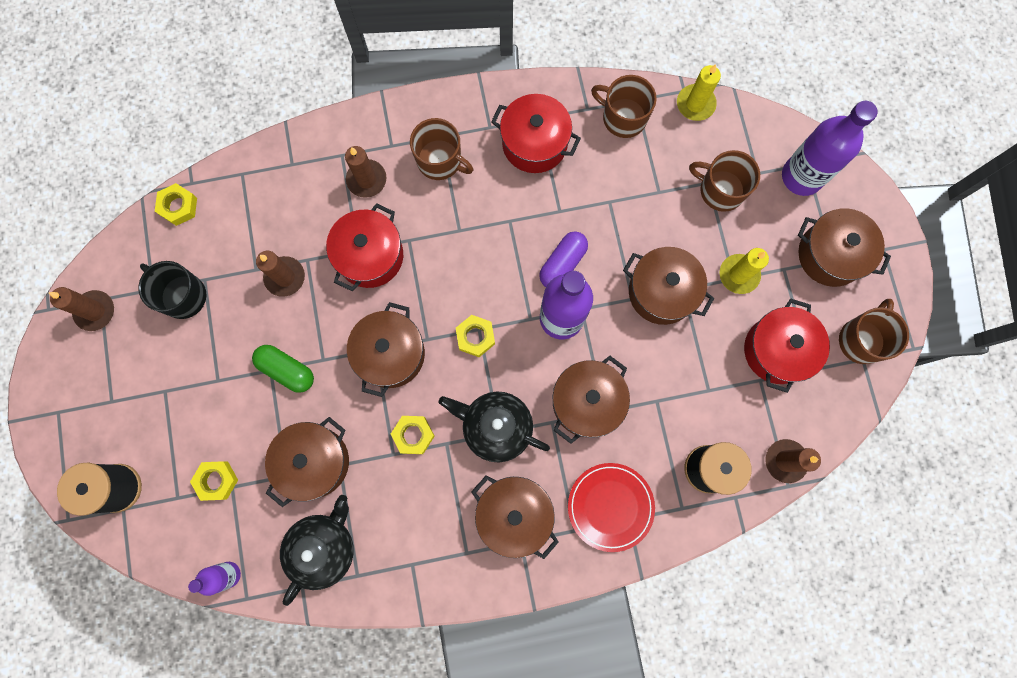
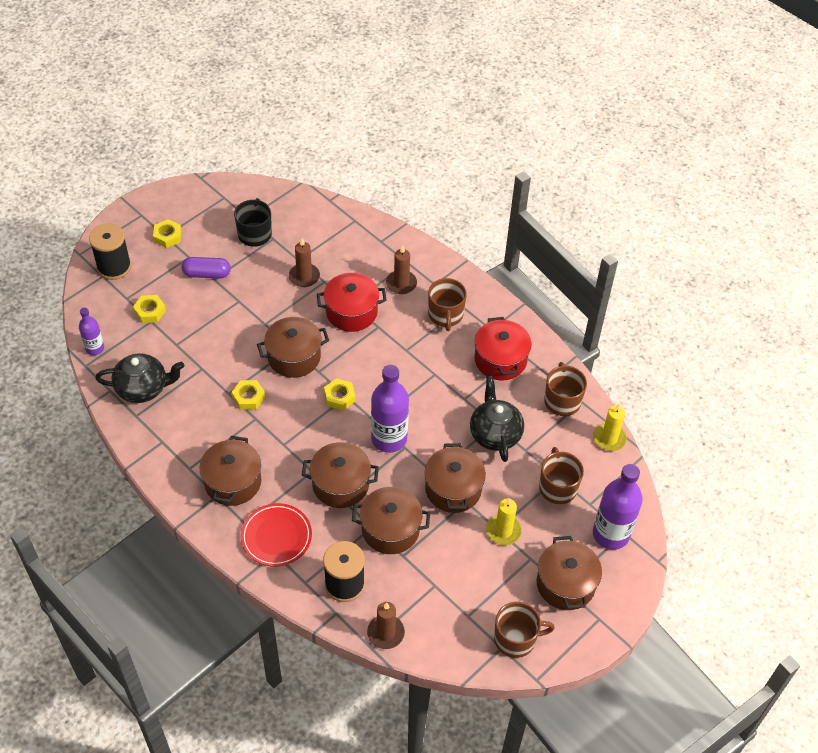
camera: 55 degrees right, 25 degrees down
(95, 311) = (215, 199): brown candle -> none
(178, 206) = (310, 202): yellow nut -> yellow nut (167, 236)
(286, 370) = (244, 309): green capsule -> none
(314, 462) = (195, 354): brown pot -> brown pot (390, 529)
(496, 427) = (286, 440): black teapot -> black teapot (495, 433)
(562, 264) = (428, 420): purple capsule -> purple capsule (207, 274)
(777, 350) = (465, 585): red pot -> none

